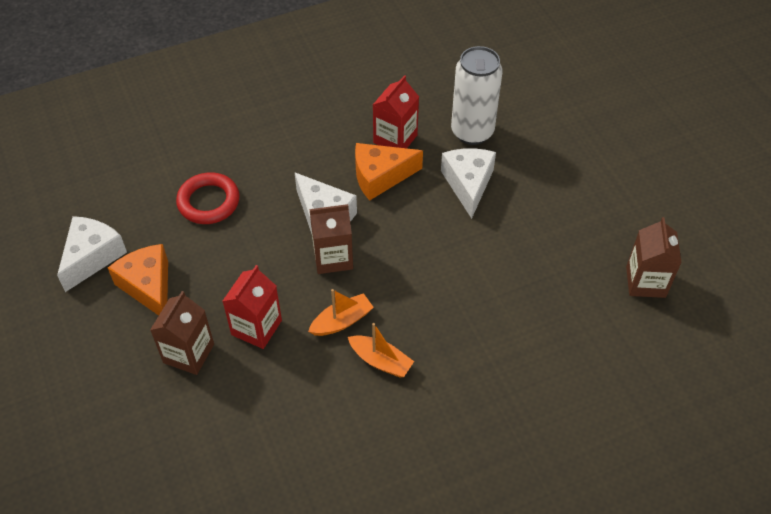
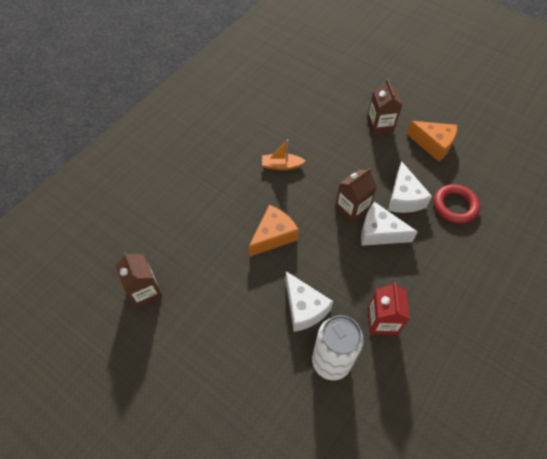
camera: 150 degrees right, 5 degrees up
(92, 257) = (478, 144): white cheese -> white cheese (404, 198)
(256, 327) = (359, 151): red carton -> none
(342, 321) = (317, 175): orange boat -> none
(380, 177) = (367, 281): orange cheese -> orange cheese (273, 236)

